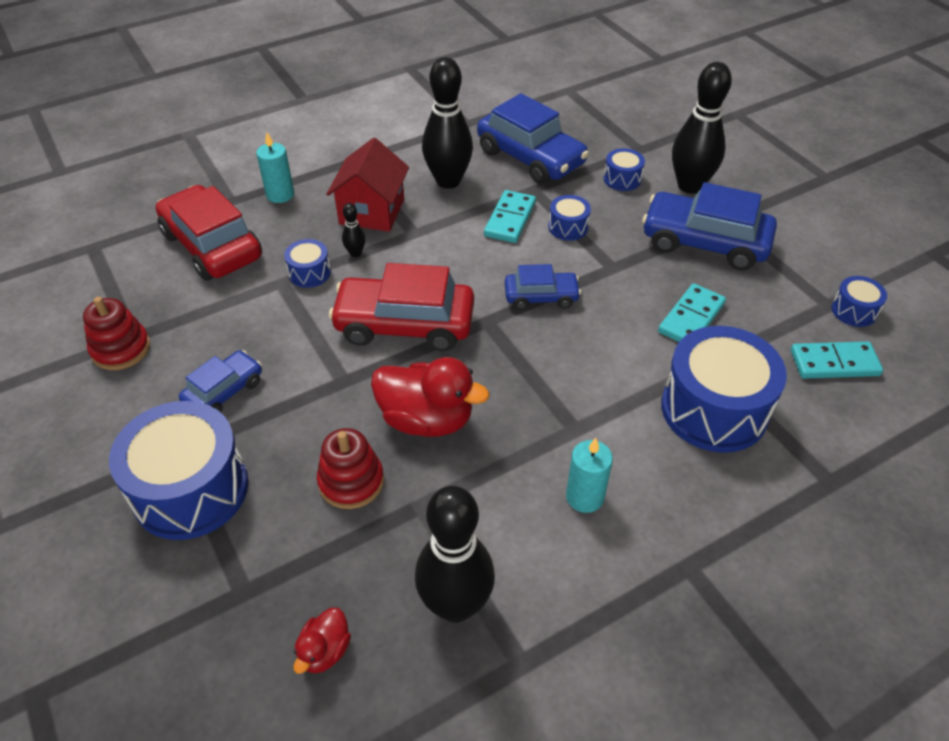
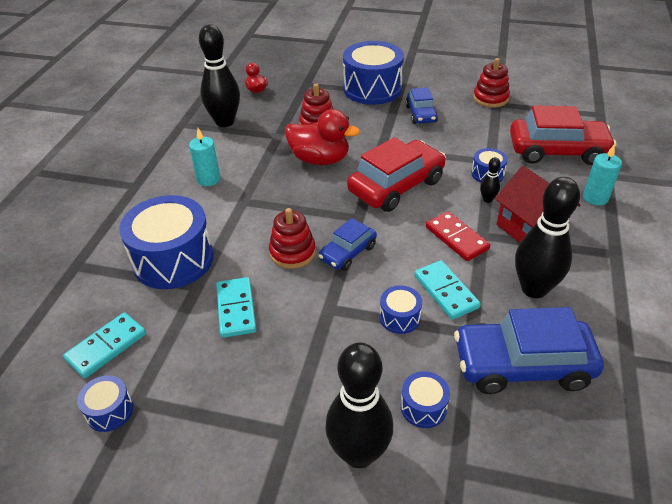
camera: 135 degrees right, 5 degrees down
(426, 419) = (320, 159): red duck -> red duck turned 135 degrees counterclockwise
(437, 245) = (456, 238): none -> red domino
(589, 332) = (292, 252): none -> red stacking toy
(704, 242) = (284, 388): blue car -> none

